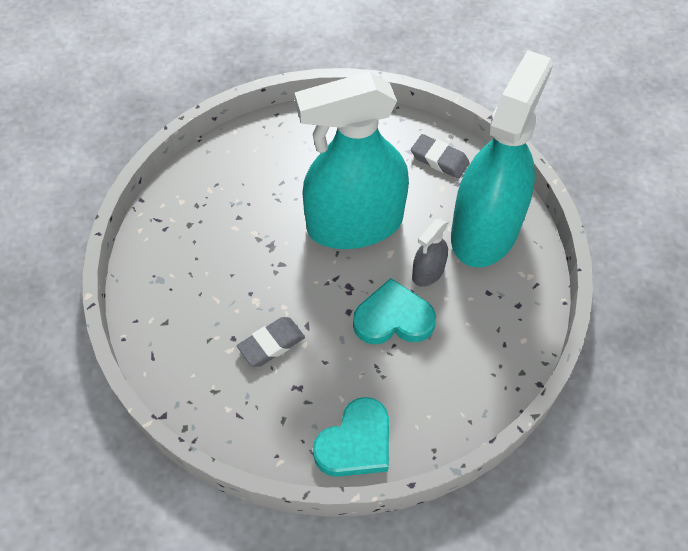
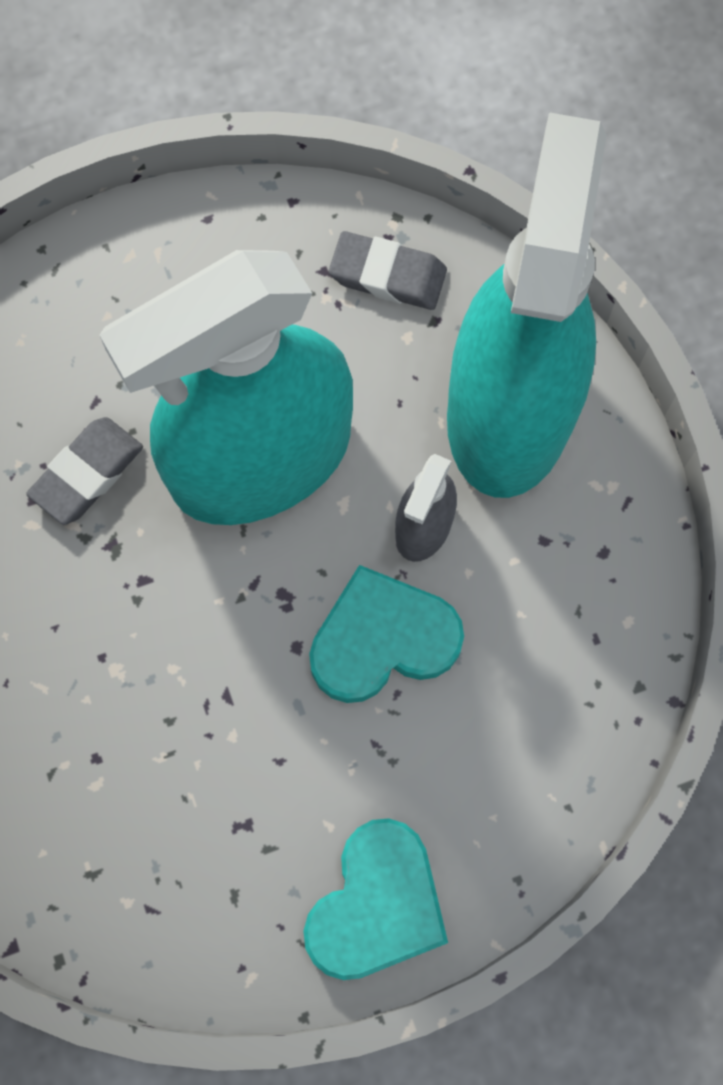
camera: 15 degrees left, 15 degrees up
(271, 344) = (171, 752): grey eraser -> grey eraser (87, 473)

